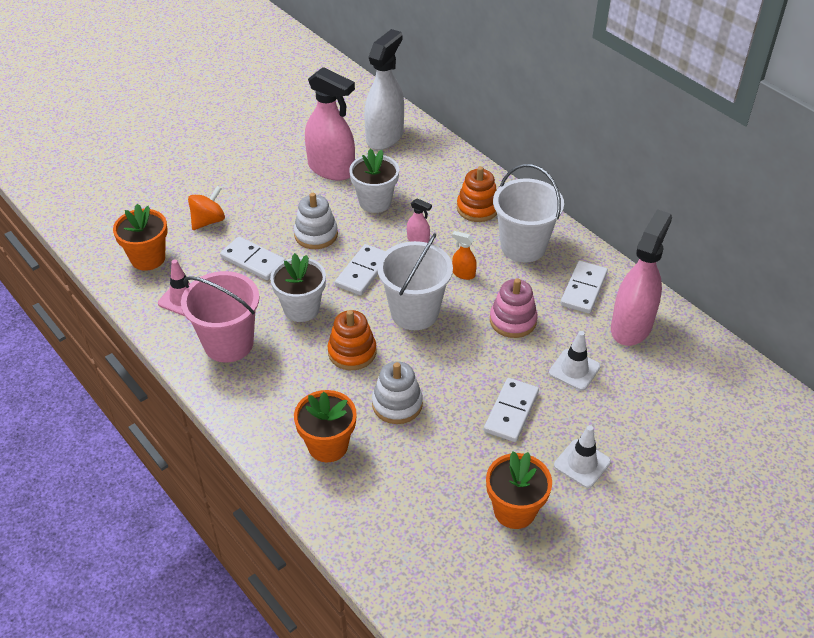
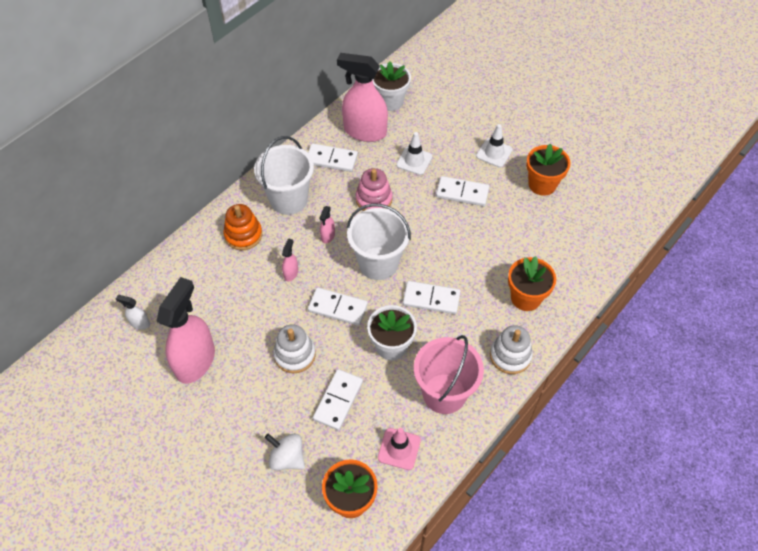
camera: 100 degrees left, 10 degrees up
(208, 221) = (287, 458): orange spinning top -> white spinning top
(352, 352) = (431, 299): orange stacking toy -> white domino
(375, 202) = (242, 314): white flower pot -> white flower pot (390, 101)
(385, 136) = (139, 323): white spray bottle -> white spray bottle, size x0.42
(397, 404) = (475, 261): white stacking toy -> white stacking toy (510, 356)
(463, 274) = (328, 236): orange spray bottle -> pink spray bottle

